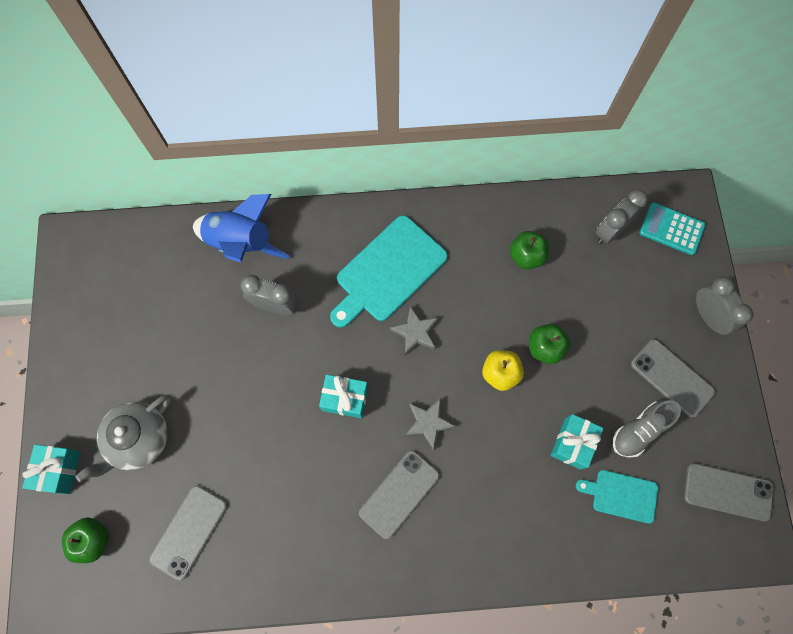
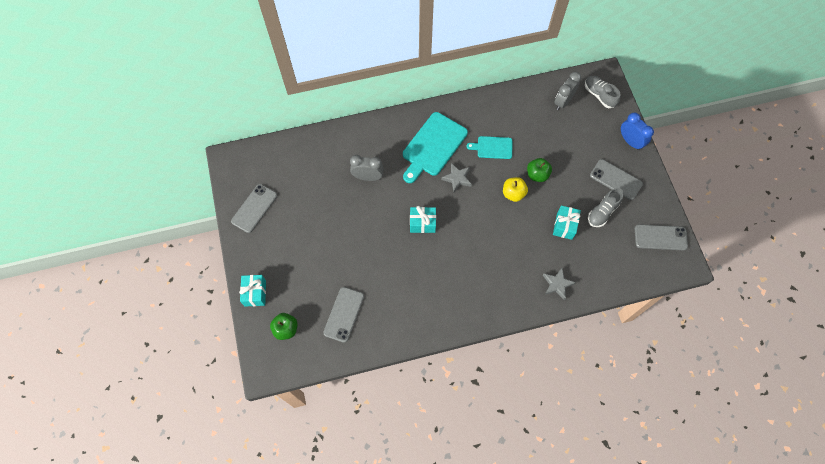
camera: 10 degrees left, 5 degrees down
(139, 439) = (300, 267): grey teapot -> none
(241, 243) = (338, 144): blue rocket -> none
(399, 494) = (467, 271): grey phone -> grey phone (254, 208)
(428, 423) = (476, 229): grey star -> grey star (557, 284)
(526, 256) = (515, 124): green apple -> none
(621, 495) = (599, 250): turquoise cutting board -> turquoise cutting board (492, 147)
(671, 229) = (599, 95): turquoise calculator -> grey shoe
(707, 316) = (630, 141): grey clock -> blue clock

